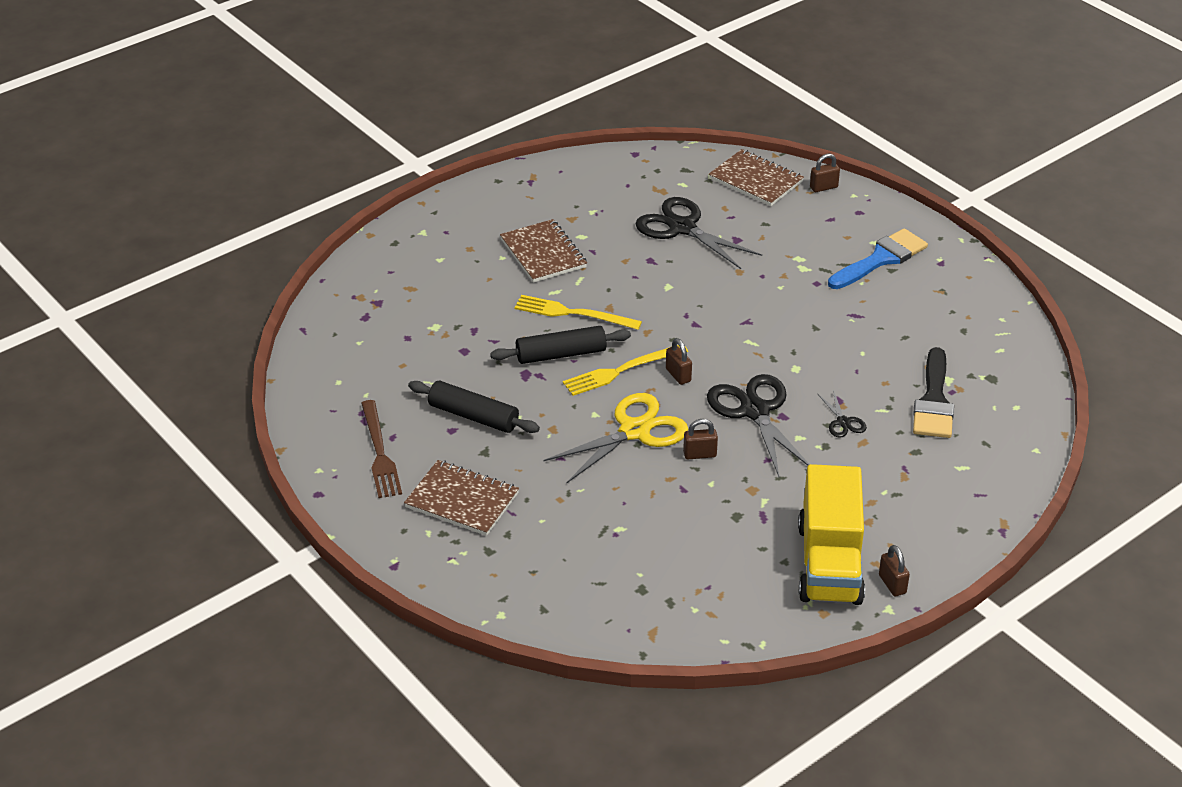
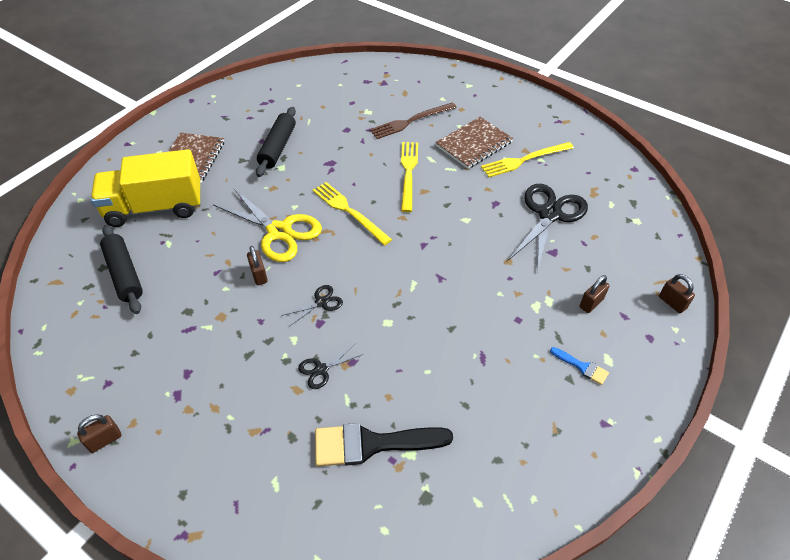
camera: 75 degrees right, 10 degrees up
(379, 452) = (233, 115): brown fork -> brown fork (411, 121)
(561, 354) = (358, 176): black rolling pin -> black rolling pin (124, 274)
(588, 222) = (525, 160): none -> yellow fork
(678, 375) = (354, 245): brown padlock -> brown padlock (591, 303)
(755, 411) = (321, 302): black scissors -> black scissors, size x0.47
(756, 180) = (650, 251): brown notebook -> none
(829, 563) = (132, 386): yellow truck -> yellow truck (155, 207)
(881, 259) = (582, 367): blue brush -> blue brush, size x0.47

